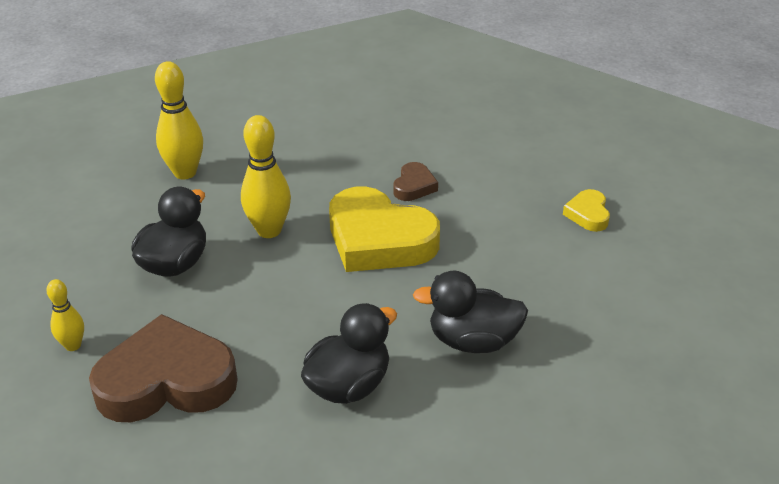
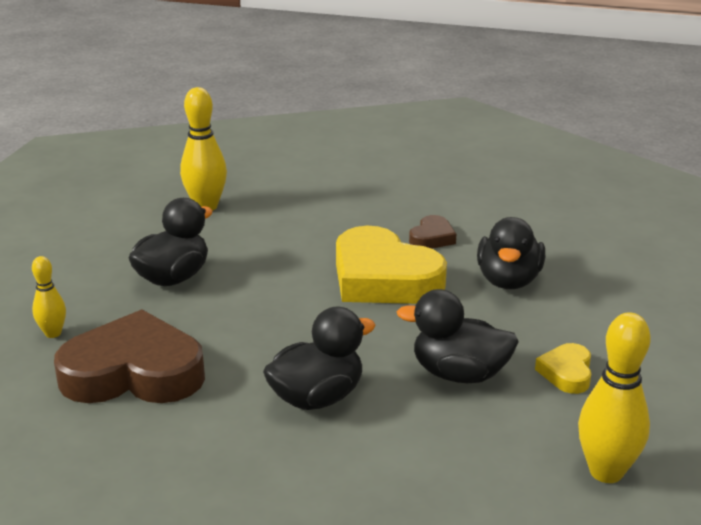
camera: 10 degrees right, 10 degrees down
(269, 230) = (274, 260): yellow bowling pin -> yellow bowling pin (606, 472)
(495, 228) = (508, 281): none -> black duck
(588, 214) = (611, 278): yellow heart -> yellow heart (566, 373)

